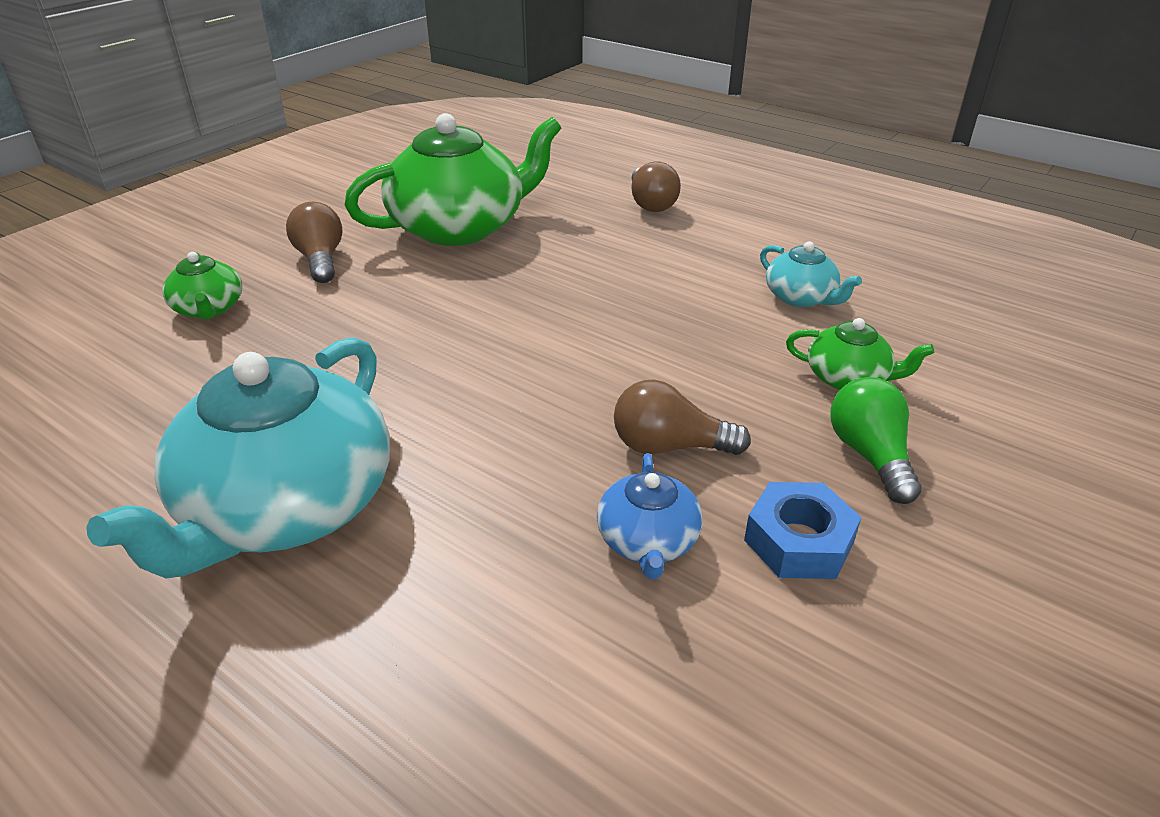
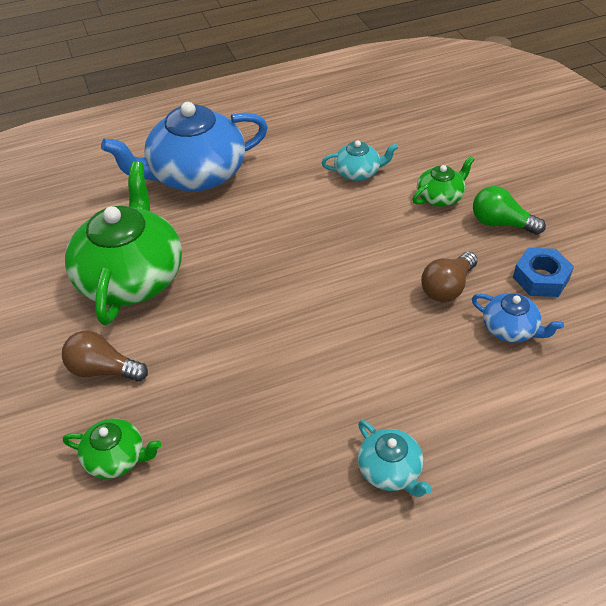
camera: 55 degrees left, 10 degrees up
(286, 507) = (390, 470): turquoise teapot -> turquoise teapot, size x0.46
(651, 204) = (195, 174): brown light bulb -> blue teapot

